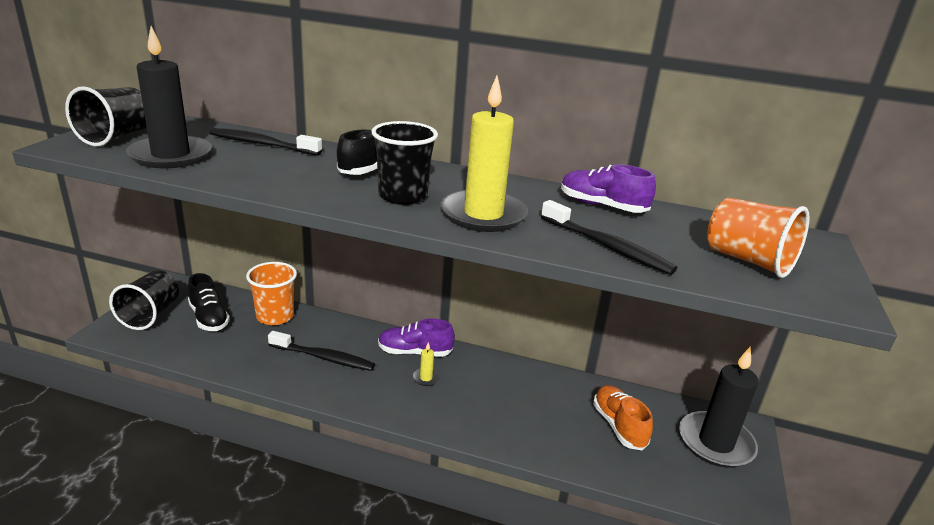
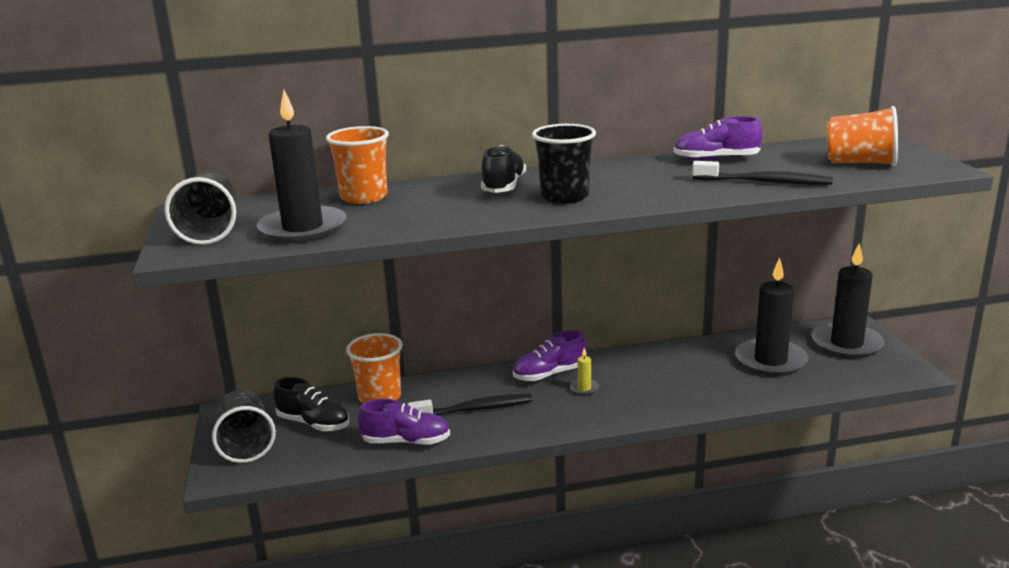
camera: 25 degrees left, 5 degrees down
(245, 362) = (406, 442): none -> purple shoe
(262, 144) = (364, 197): black toothbrush -> orange cup
(483, 215) = (647, 190): yellow candle -> none
(618, 426) = (770, 361): orange shoe -> black candle

